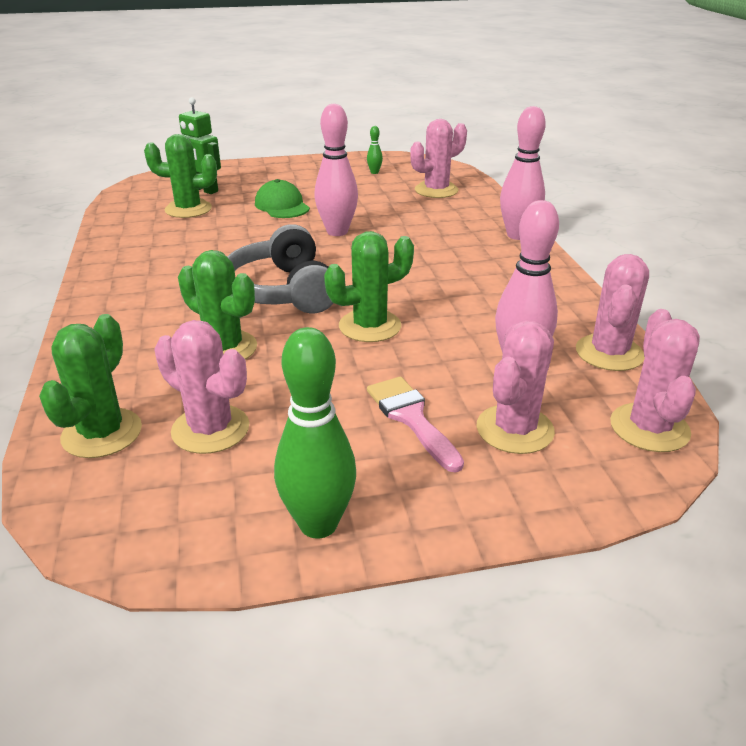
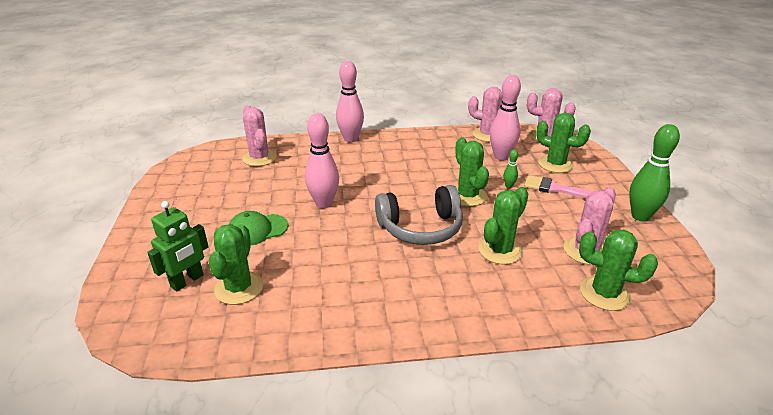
camera: 85 degrees left, 0 degrees up
(374, 172) = (201, 181): green bowling pin -> green bowling pin (508, 186)
(411, 418) = (555, 189): pink brush -> pink brush turned 45 degrees clockwise
(514, 429) = (555, 164): pink cactus -> green cactus

